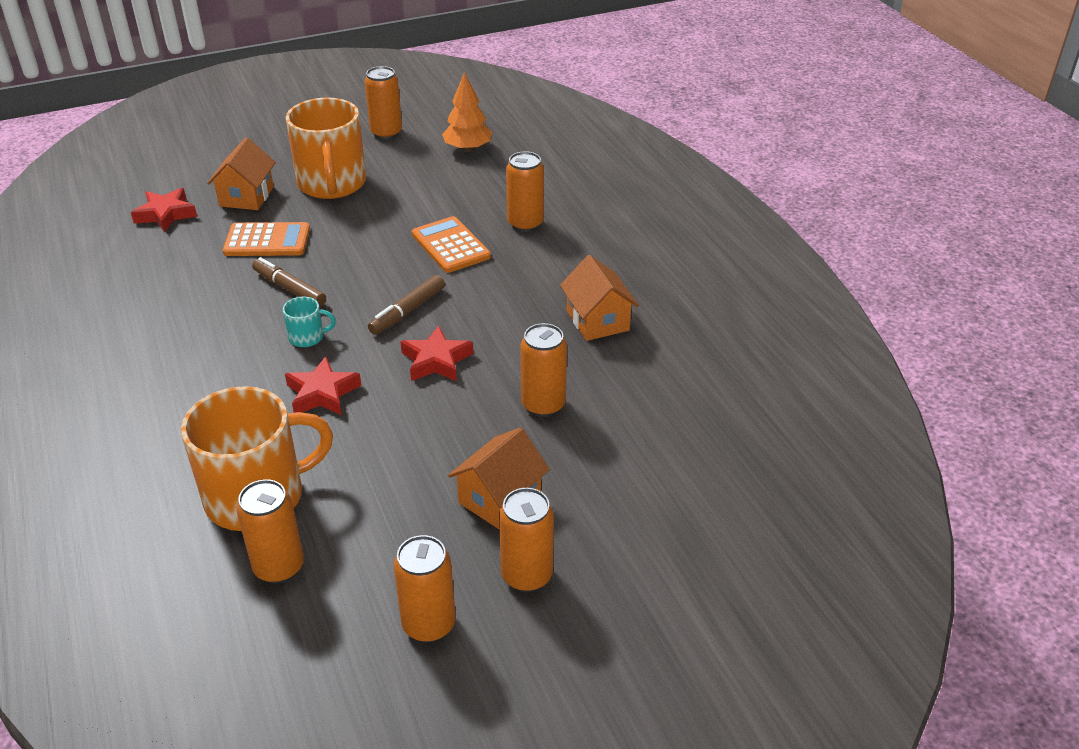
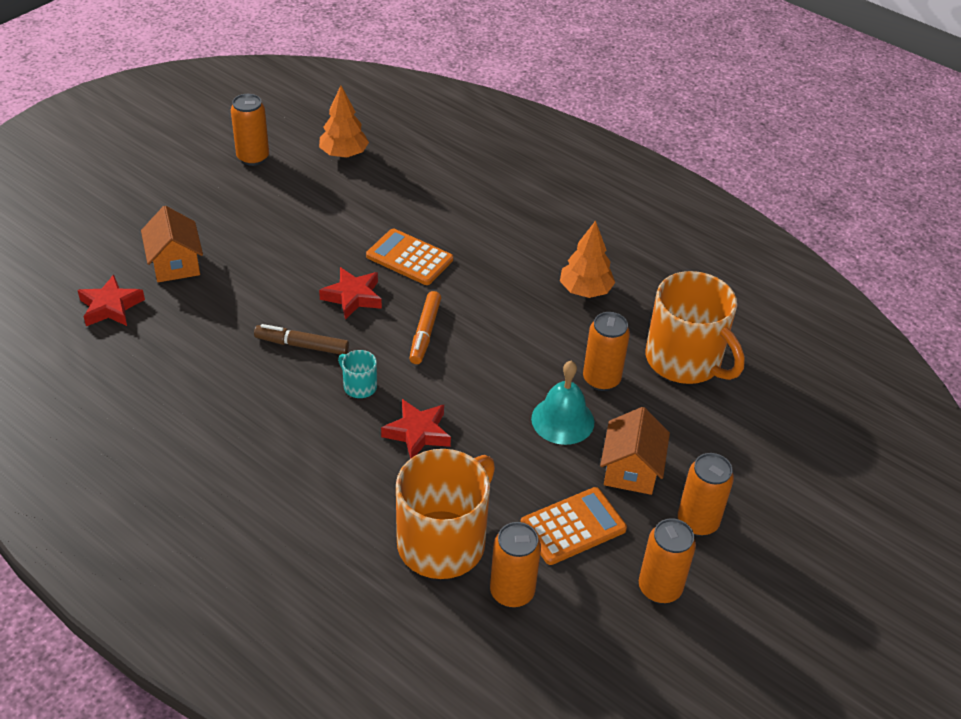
camera: 30 degrees left, 5 degrees up
(267, 241) = (238, 304): orange calculator -> orange calculator (573, 526)
(307, 337) = (359, 386): turquoise mug -> turquoise mug turned 105 degrees counterclockwise
(332, 184) = (247, 227): orange mug -> orange mug (685, 360)
(407, 311) = (425, 333): brown marker -> orange marker
(436, 361) = (486, 370): red star -> red star (353, 297)
(470, 429) = (562, 420): none -> turquoise bell
(525, 224) = (456, 217): orange can -> none
(597, 321) = (585, 290): orange house -> orange tree

